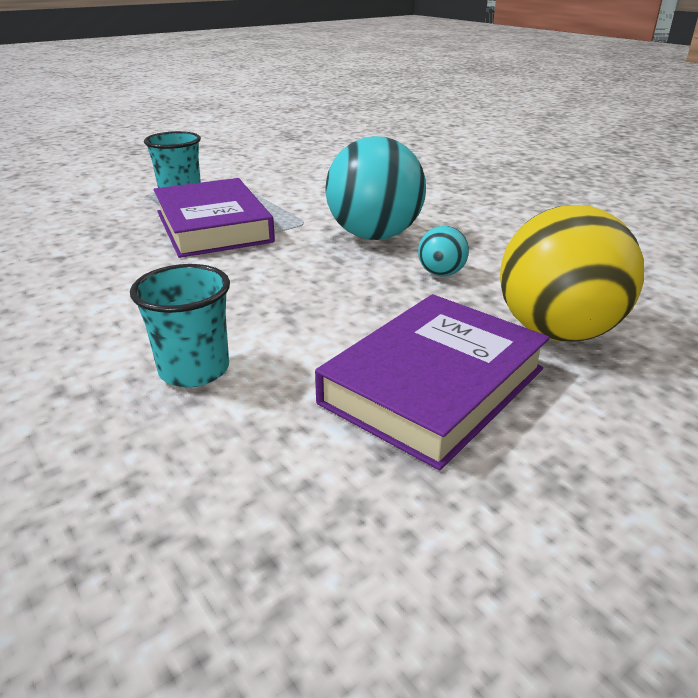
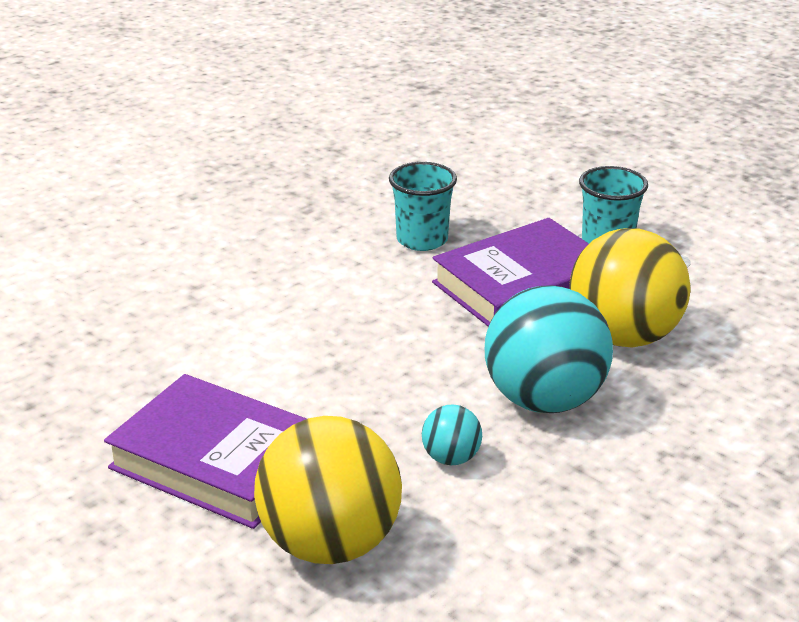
camera: 80 degrees right, 0 degrees up
(194, 370) = (228, 336): turquoise cup -> turquoise cup (422, 240)
(306, 205) = (623, 337): none -> yellow ball

